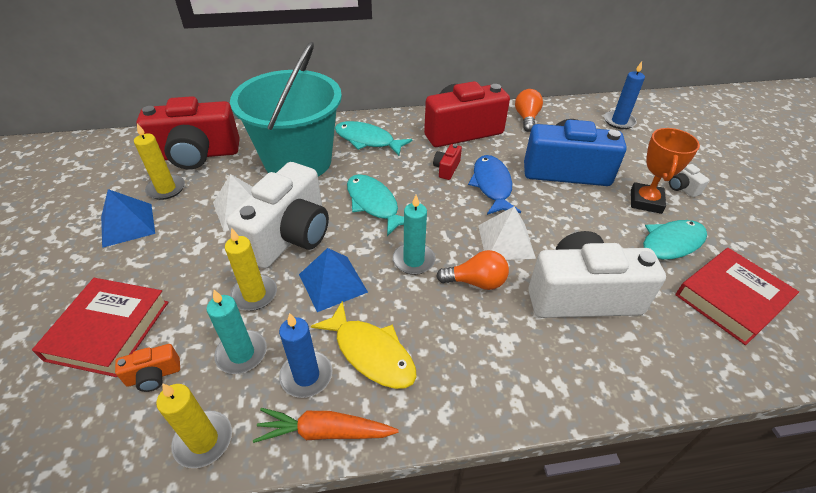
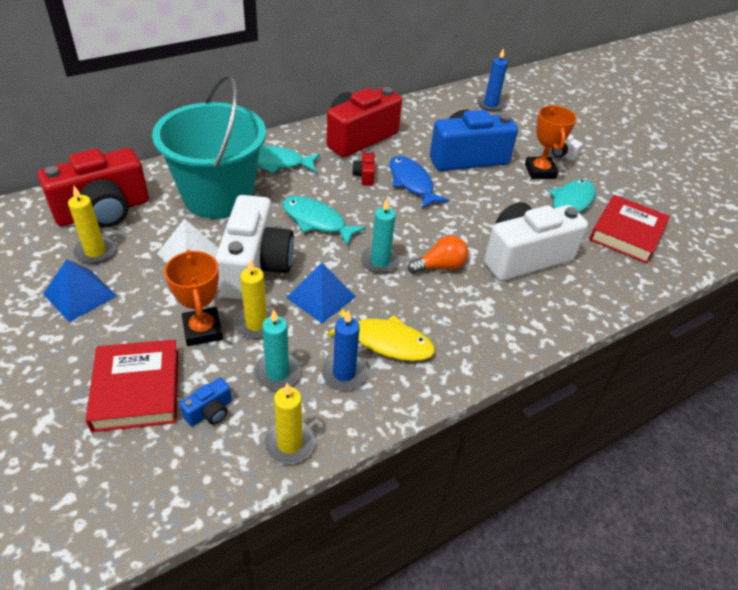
camera: 25 degrees left, 0 degrees up
(154, 375) = (210, 412): orange camera -> blue camera
(203, 287) = (203, 330): none -> orange trophy
(325, 432) = (384, 407): orange carrot -> none
(506, 241) = (447, 228): white pyramid -> none
(526, 118) = (411, 115): orange light bulb -> none

